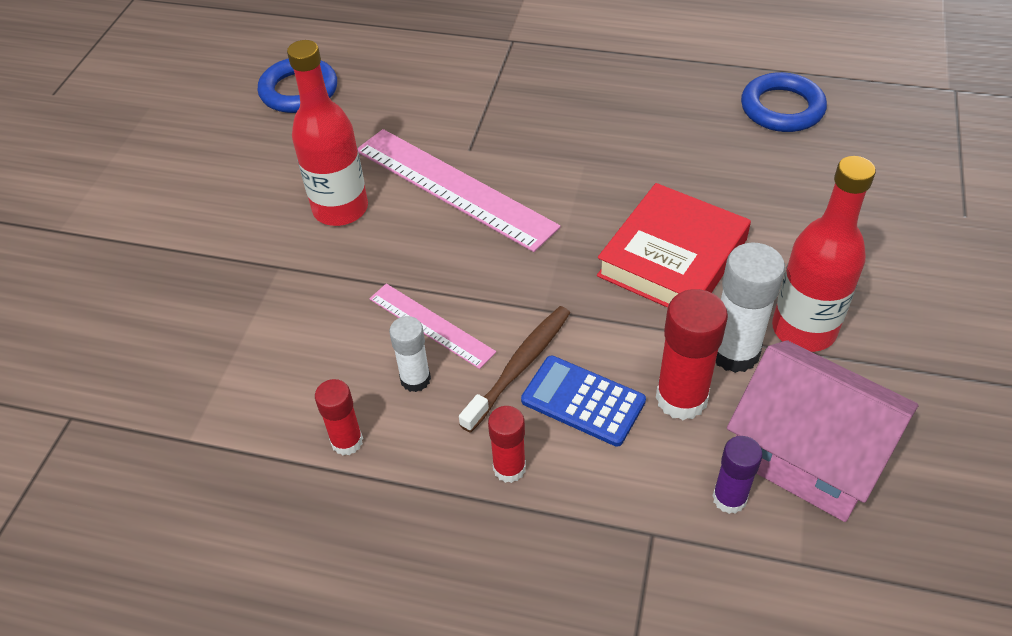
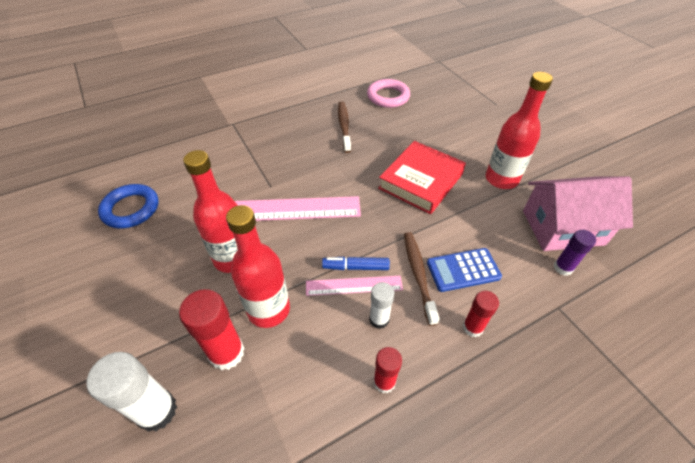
camera: 45 degrees left, 0 degrees up
(318, 287) = (269, 310): none -> red bottle
(457, 307) = (355, 267): none -> blue marker
(657, 120) = (344, 126): none -> brown toothbrush
(672, 258) = (421, 181): red book -> red book turned 45 degrees clockwise
(681, 398) = (496, 239): red glue stick -> red glue stick (226, 353)
(734, 352) = (490, 205): white glue stick -> white glue stick (157, 411)
(782, 108) = (388, 96): blue ring -> pink ring

